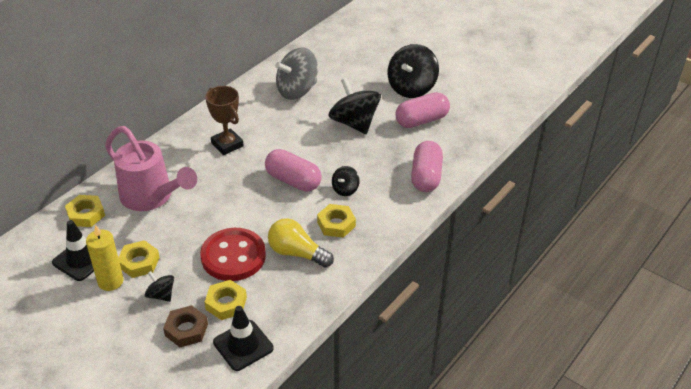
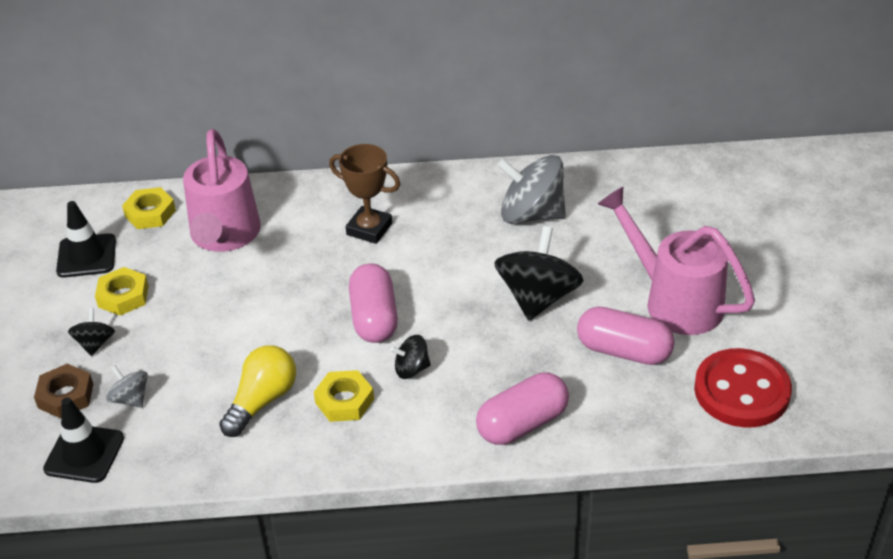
camera: 50 degrees right, 0 degrees up
(110, 281) = (78, 296): yellow candle -> none
(226, 303) = (130, 399): yellow nut -> grey spinning top
(227, 144) = (369, 229): brown trophy -> brown trophy turned 75 degrees counterclockwise
(233, 256) = (203, 356): red button -> red button (741, 391)
(297, 253) = (262, 401): yellow light bulb -> yellow light bulb turned 45 degrees clockwise
(411, 88) = (674, 301): black spinning top -> pink watering can

